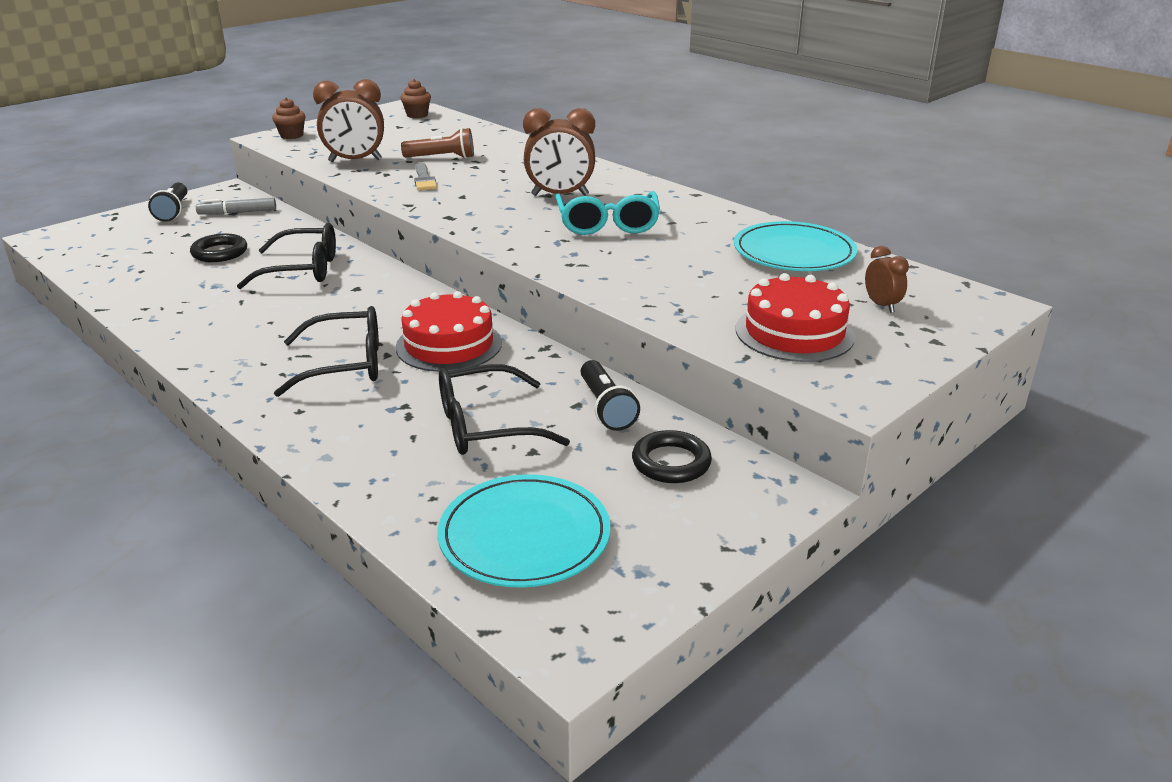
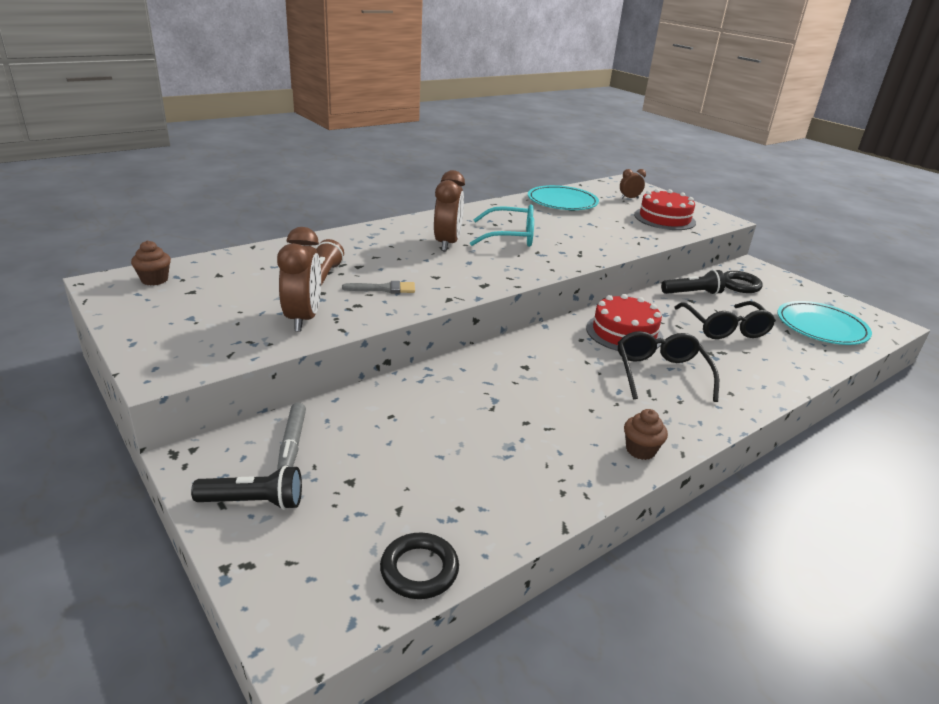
camera: 85 degrees left, 0 degrees up
(220, 252) = (420, 449): black ring -> black ring (419, 569)
(291, 135) = (166, 356): brown cupcake -> brown cupcake (640, 450)
(302, 269) = (480, 394): black glasses -> none

